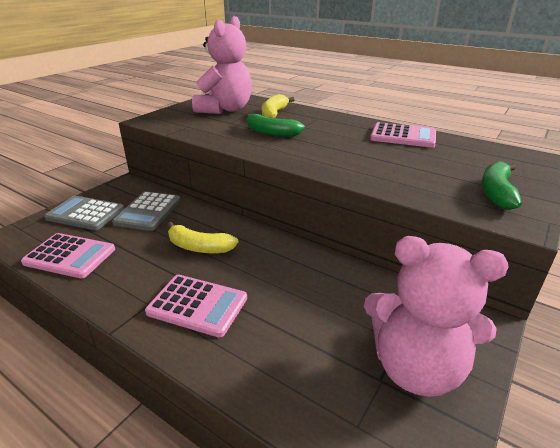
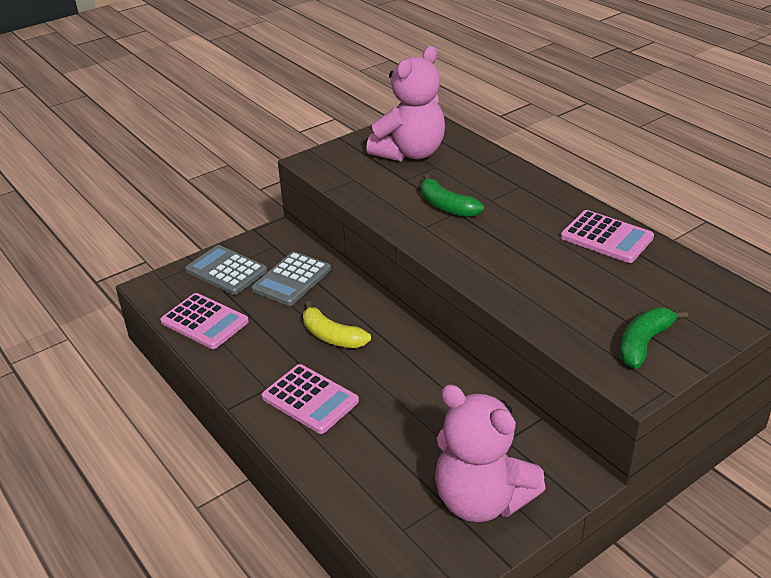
camera: 20 degrees right, 5 degrees up
(274, 113) = (468, 170): yellow banana -> none

